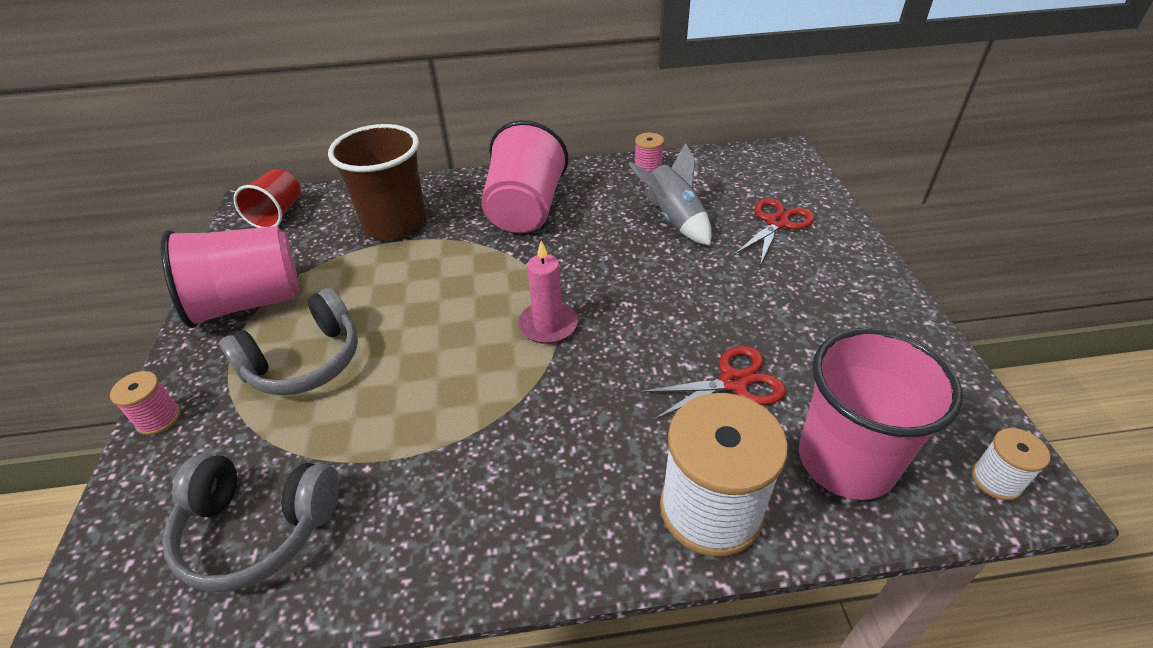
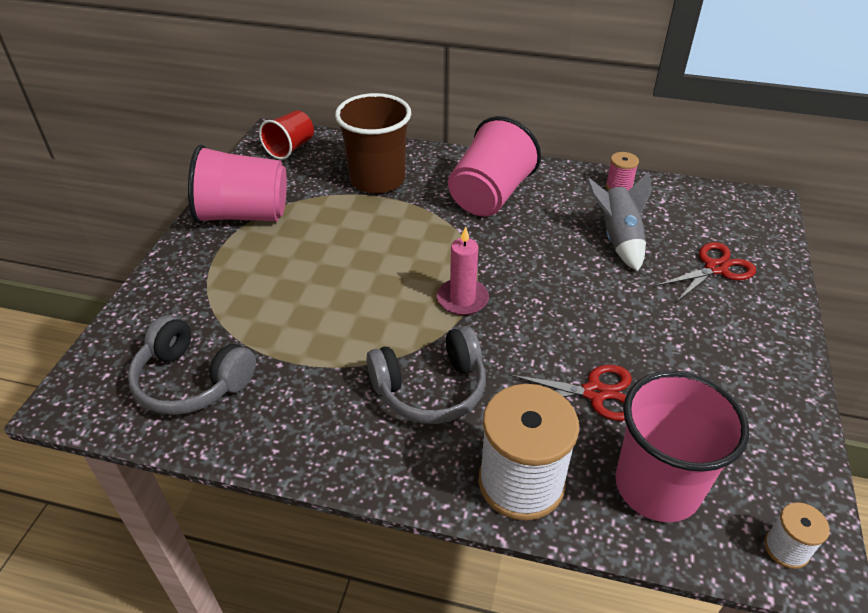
camera: 20 degrees right, 0 degrees up
(159, 418) = (155, 283): pink spool -> none
(305, 361) = (267, 272): grey headphones -> grey headphones (430, 389)

